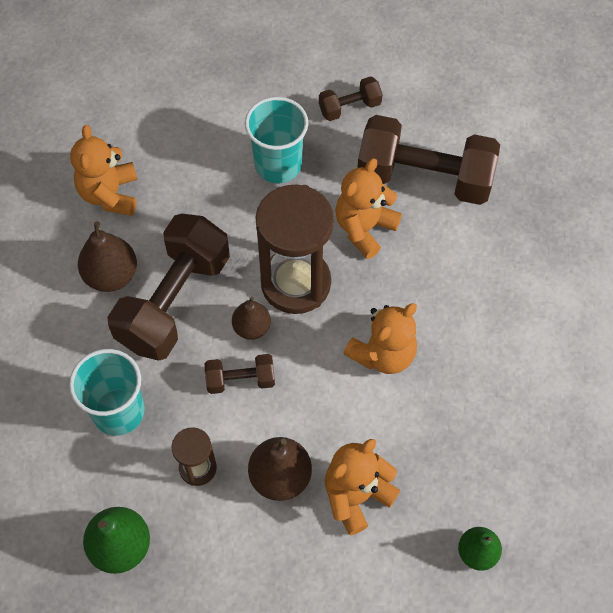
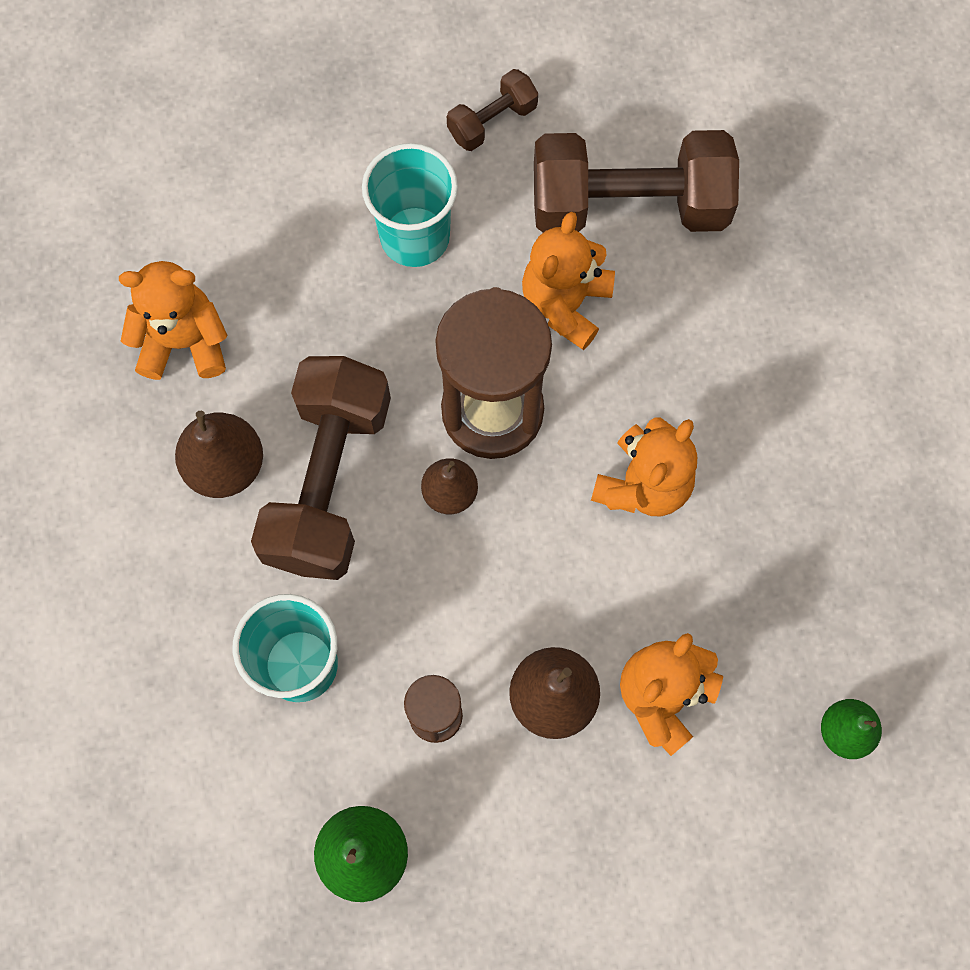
camera: 15 degrees left, 10 degrees up
(110, 194) = (184, 342): orange teddy bear -> orange teddy bear turned 105 degrees clockwise
(240, 380) = (457, 573): brown dumbbell -> none

